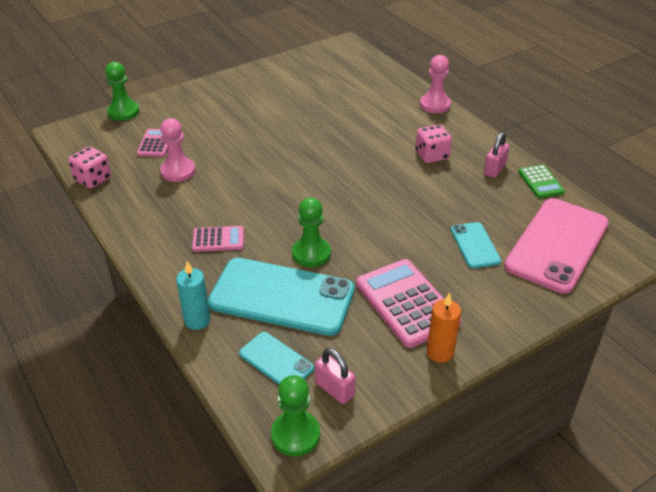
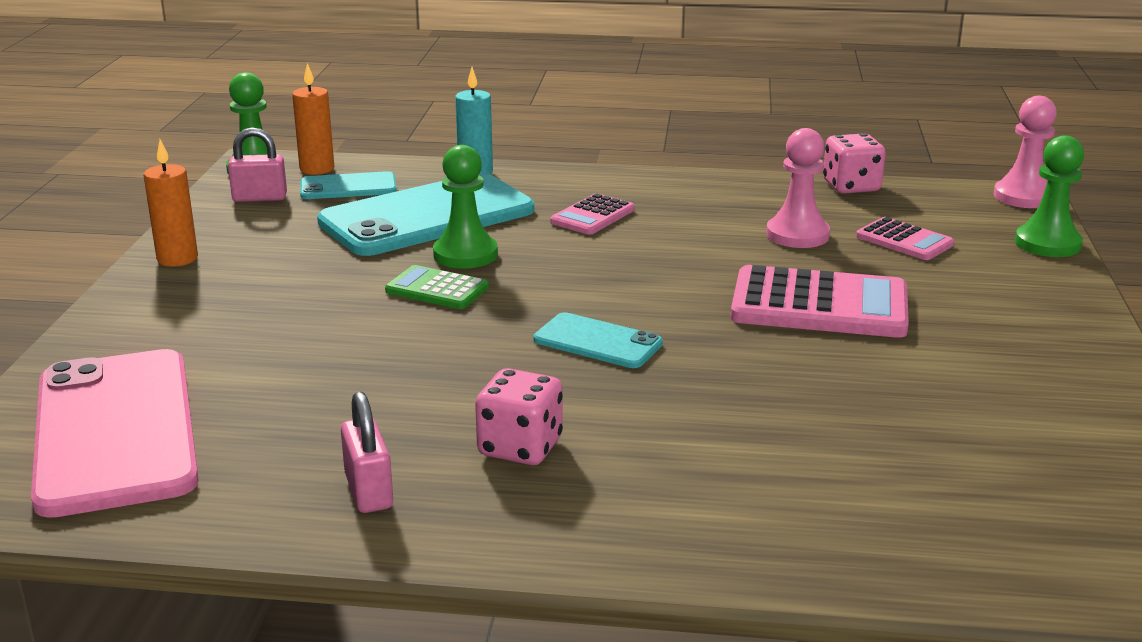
camera: 130 degrees right, 15 degrees down
(263, 401) = (317, 169): none -> orange candle
(407, 303) = (273, 273): pink calculator -> pink calculator (819, 305)
(435, 105) = (698, 558): pink pawn -> pink pawn (1023, 197)
(475, 245) = (257, 364): turquoise phone -> turquoise phone (597, 342)
(540, 182) = (246, 520): green calculator -> green calculator (437, 289)

